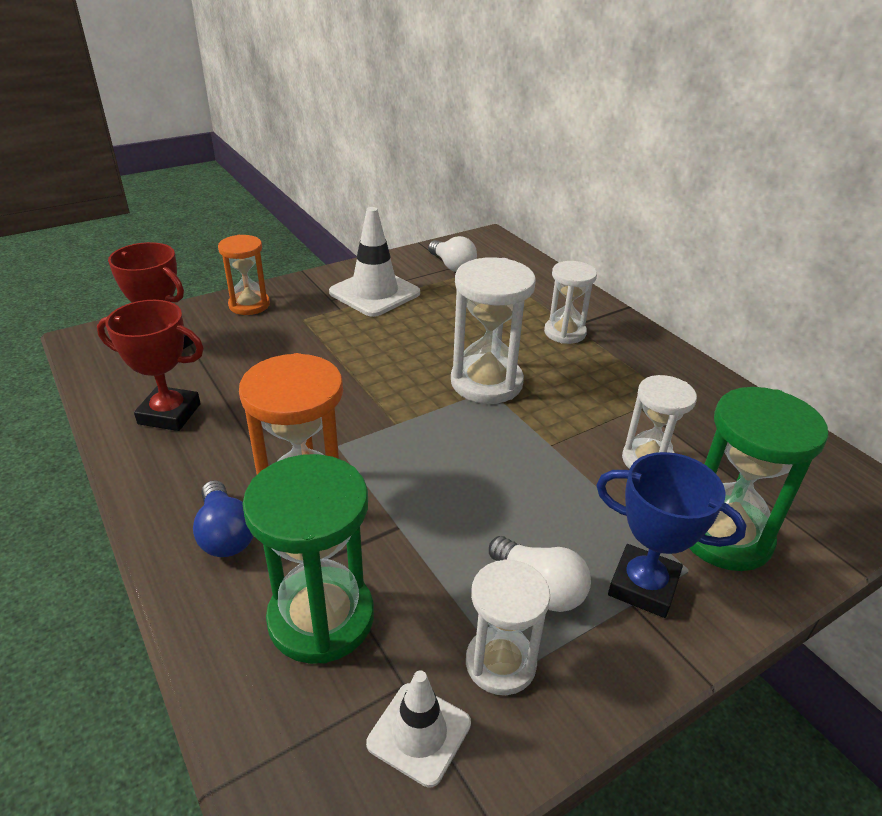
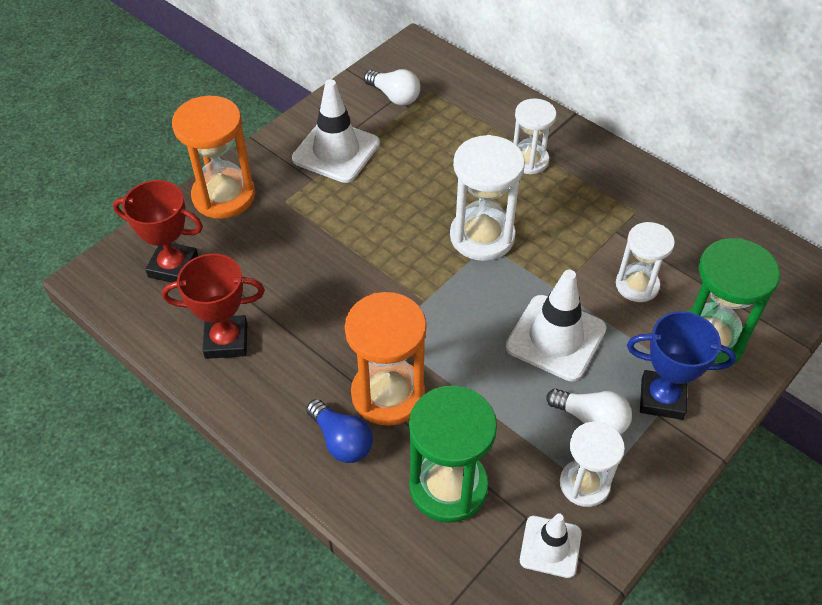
camera: 15 degrees left, 15 degrees up
(249, 305) = (224, 196): orange hourglass -> orange hourglass, size x1.56
(529, 490) = (555, 338): none -> white traffic cone

